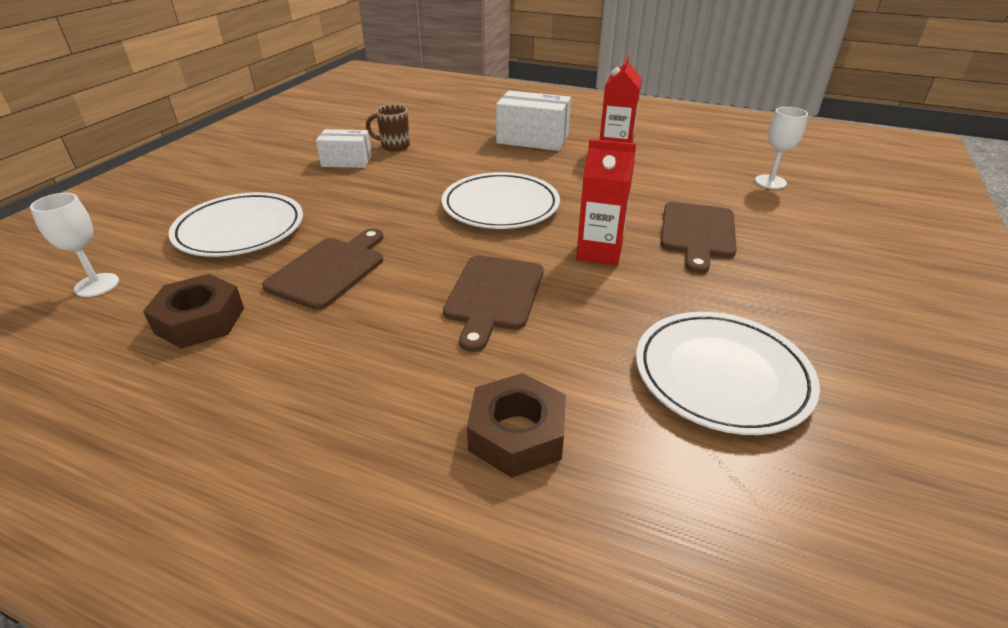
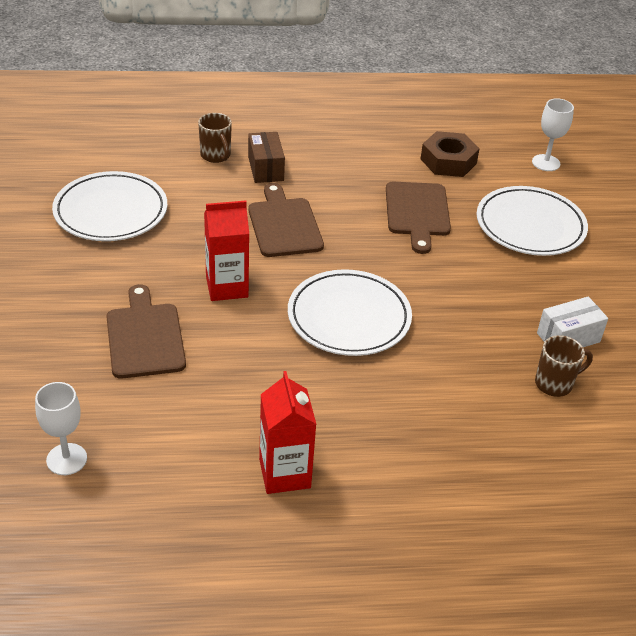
camera: 150 degrees right, 5 degrees up
(454, 383) = (266, 168): none -> brown box
(517, 434) = (216, 156): brown nut -> brown mug
(532, 139) = (407, 462): white box -> none

